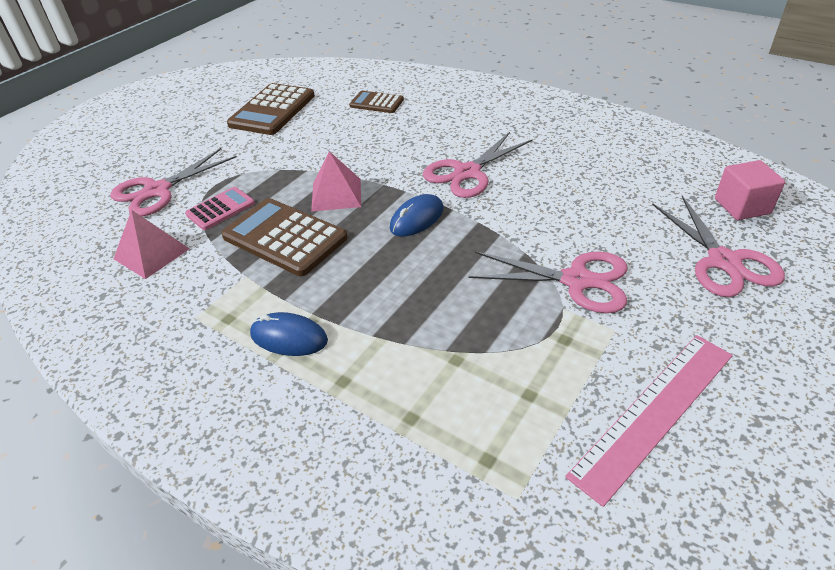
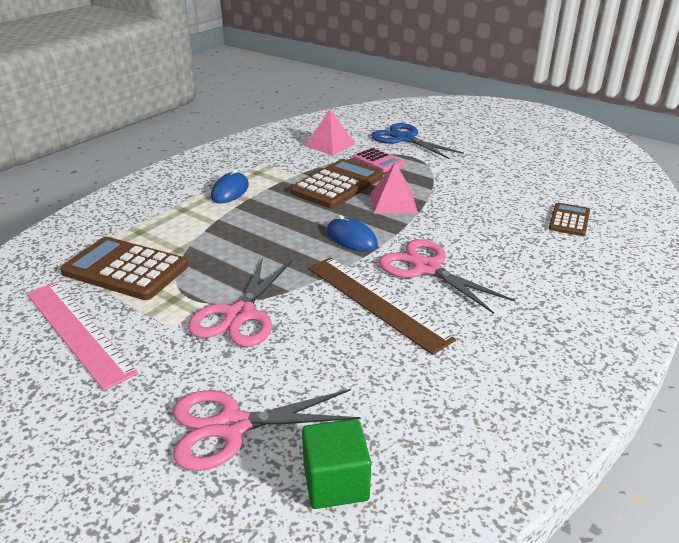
camera: 90 degrees right, 10 degrees down
(158, 190) = (404, 139): pink scissors -> blue scissors
(272, 110) = (538, 170): brown calculator -> brown calculator (125, 269)
(528, 198) = (376, 302): none -> brown ruler
(742, 206) = (335, 482): pink cube -> green cube

